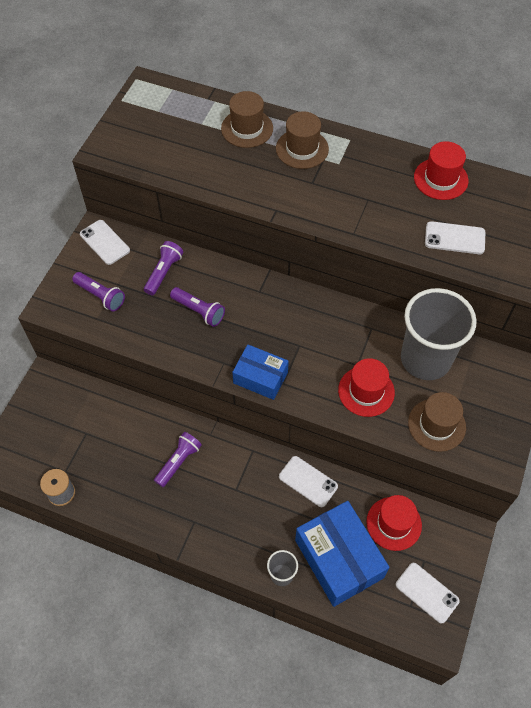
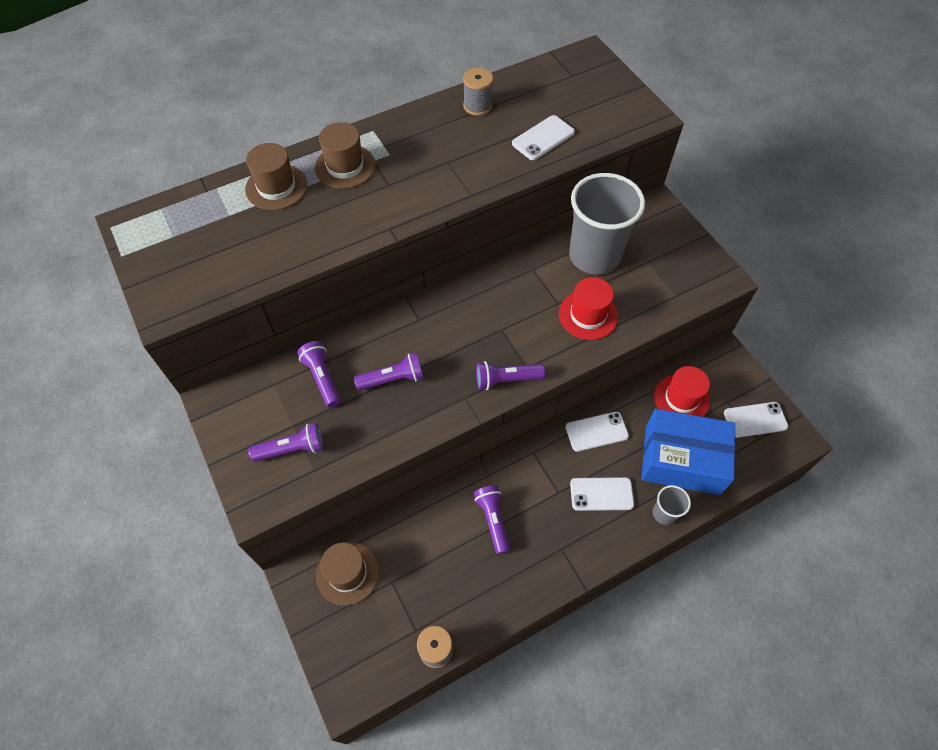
camera: 50 degrees left, 0 degrees up
(105, 242) = (234, 403): white phone -> white phone (601, 494)
(260, 377) = (506, 380): blue box -> purple flashlight
(436, 425) = (658, 292): brown hat -> brown hat (347, 573)
(440, 179) = (477, 106): red hat -> grey spool

